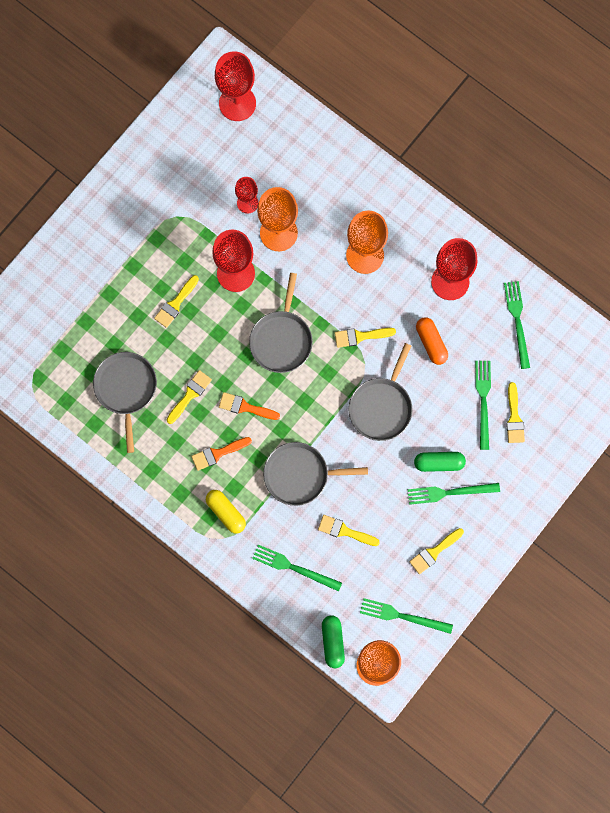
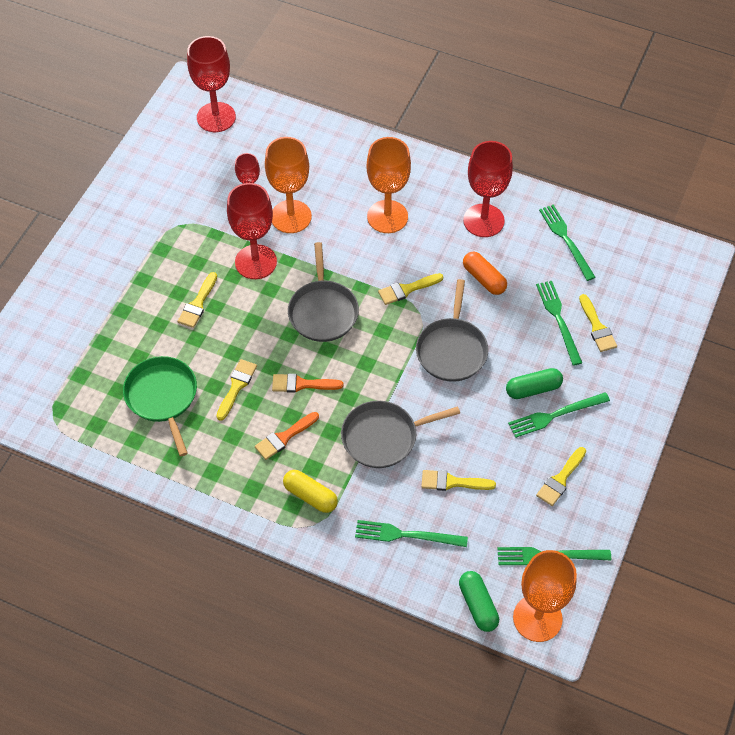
camera: 15 degrees left, 20 degrees down
(126, 389) = (162, 397): grey pan -> green pan

